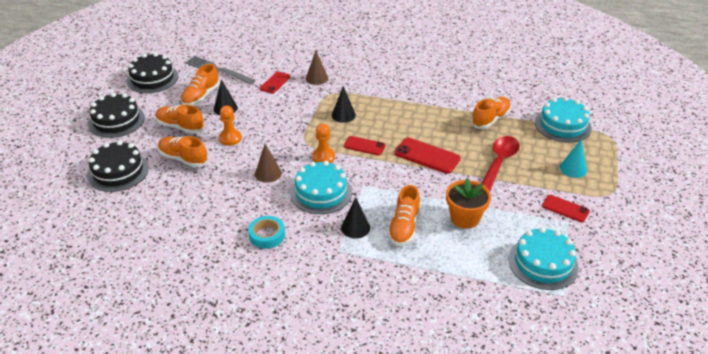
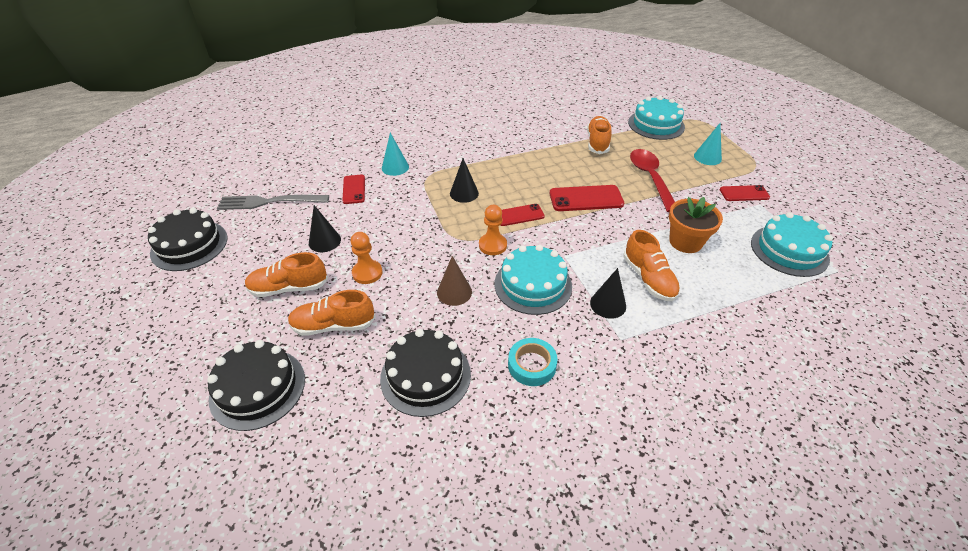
camera: 35 degrees left, 5 degrees up
(116, 121) = (187, 320): black cake -> black cake (425, 376)
(201, 96) = (279, 240): orange shoe -> none
(316, 78) = (395, 167): brown cone -> turquoise cone

